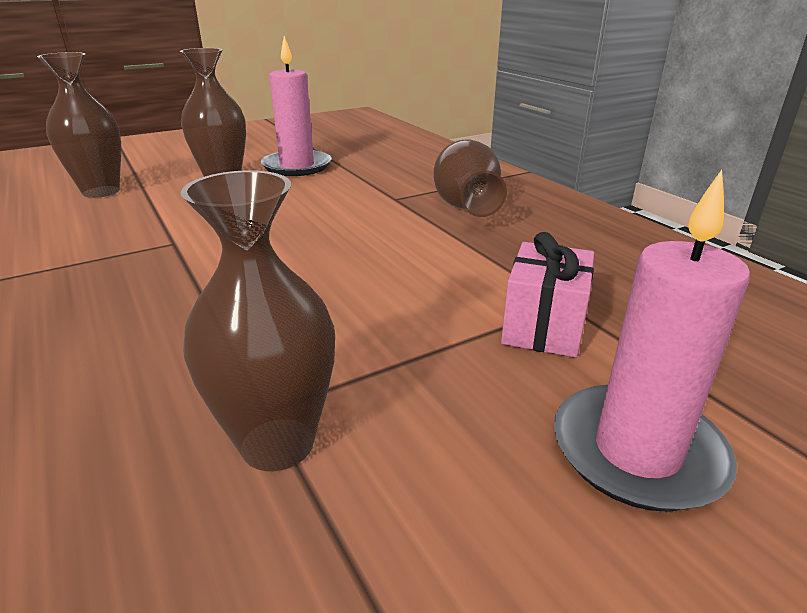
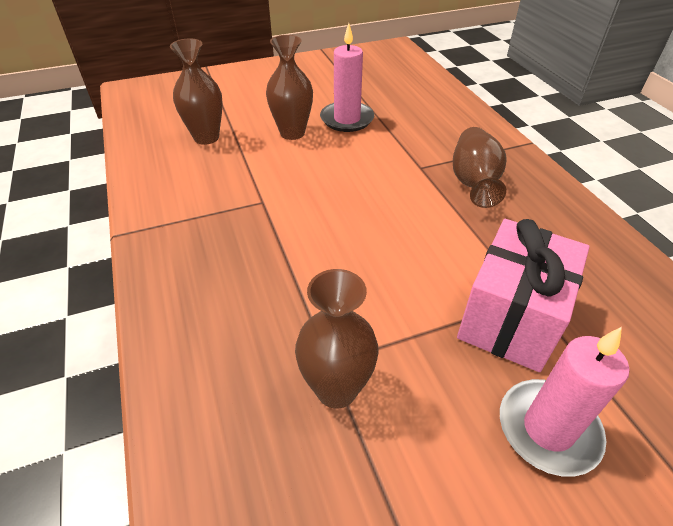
camera: 10 degrees right, 15 degrees up
(543, 327) = (510, 318): pink gift -> pink gift, size x1.68

